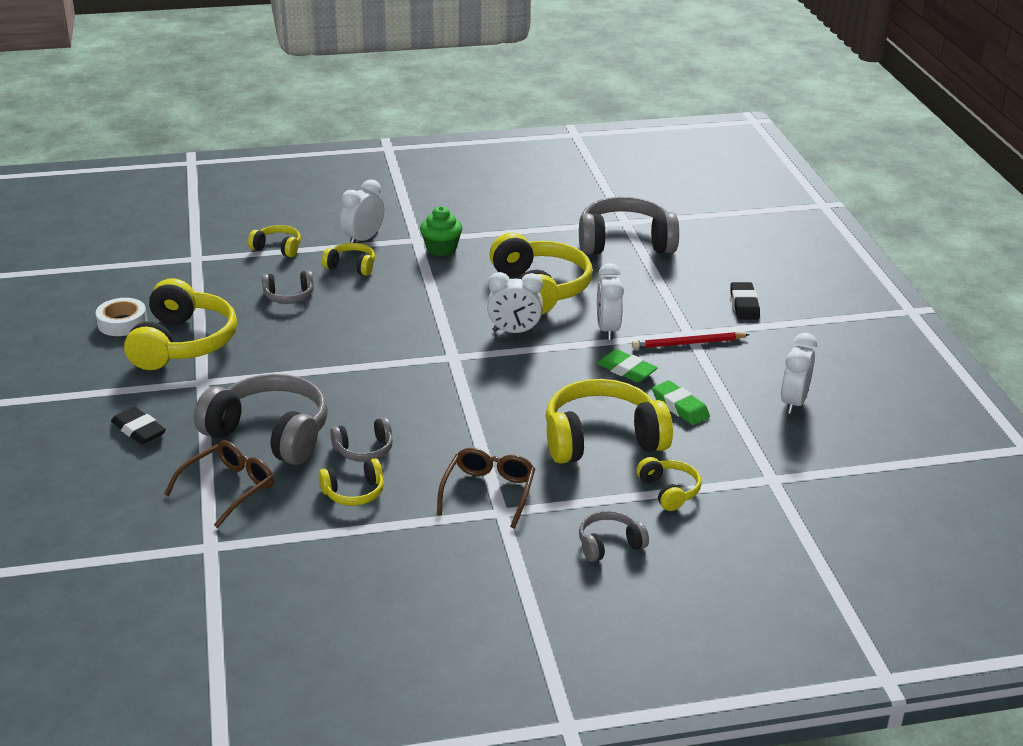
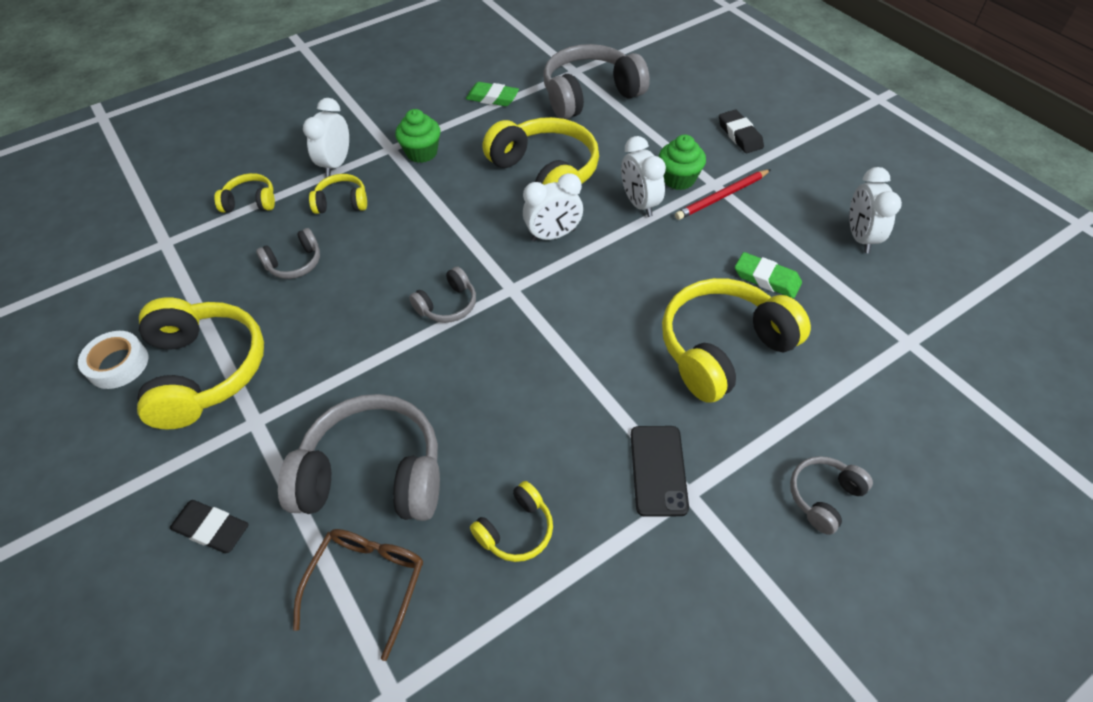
camera: 20 degrees left, 20 degrees up
(364, 450) = (492, 458): grey headphones -> grey headphones (447, 305)
(488, 493) = (658, 470): brown glasses -> black phone
(626, 370) = (688, 249): green eraser -> green eraser (492, 98)
(658, 322) = (678, 179): none -> green cupcake
(669, 491) = (829, 395): yellow headphones -> none

